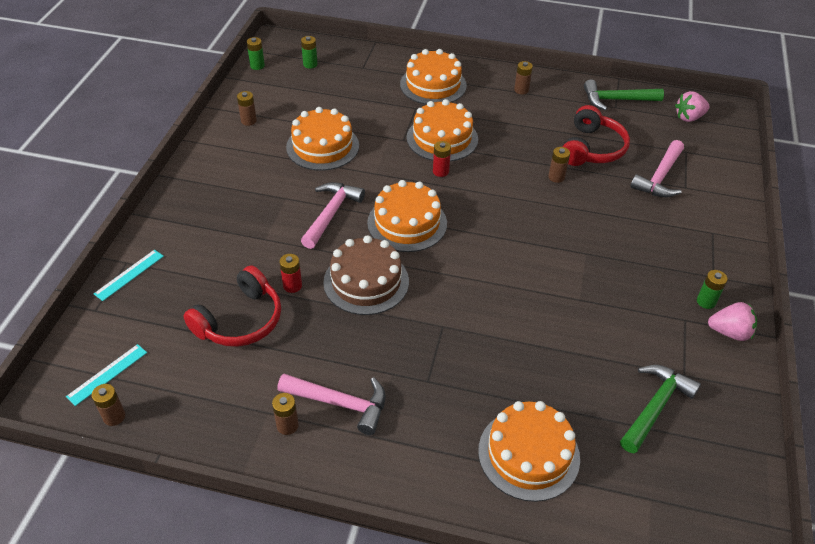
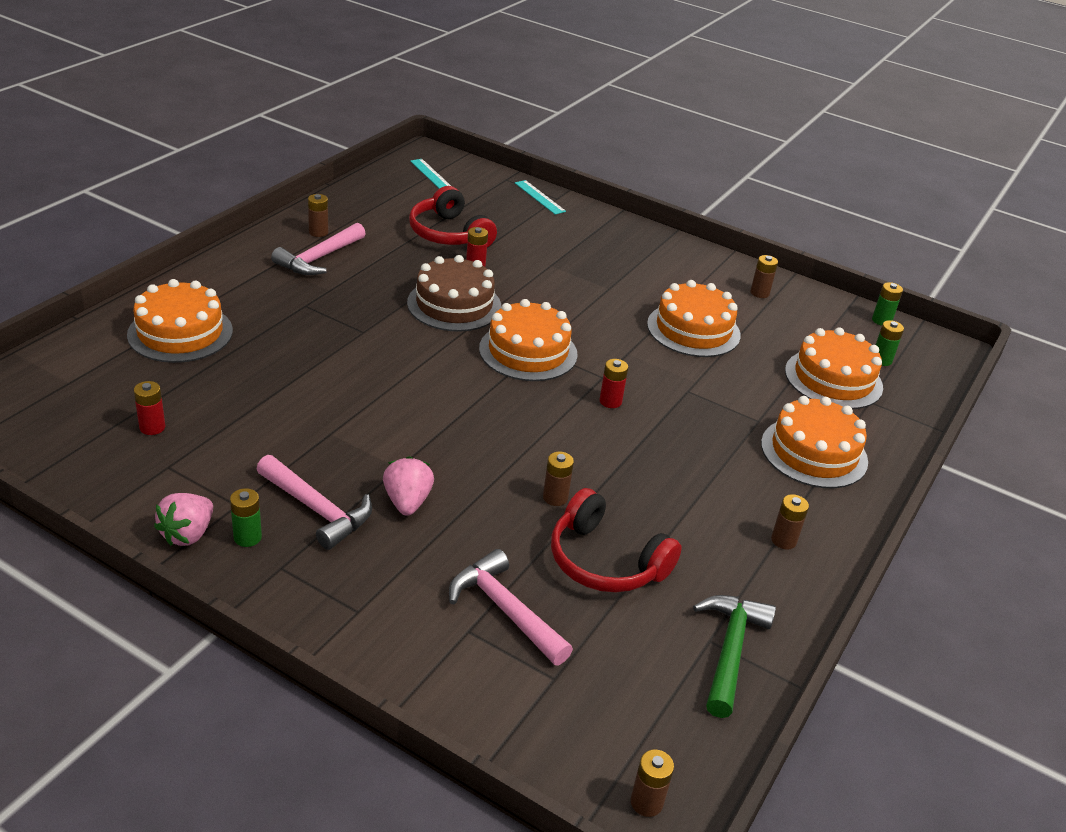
camera: 105 degrees right, 10 degrees down
(114, 416) = (388, 172): brown battery -> brown battery (646, 802)
(331, 214) = (569, 308): pink hammer -> pink hammer (317, 510)
(442, 138) = (680, 423): orange cake -> orange cake (833, 379)
(655, 406) = (152, 427): green hammer -> red battery
(689, 117) = (649, 735): pink strawberry -> pink strawberry (407, 502)

